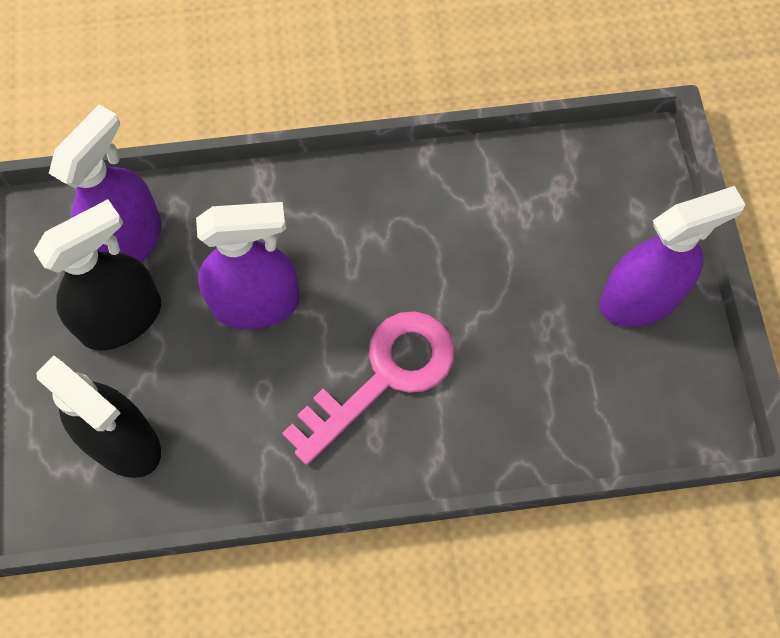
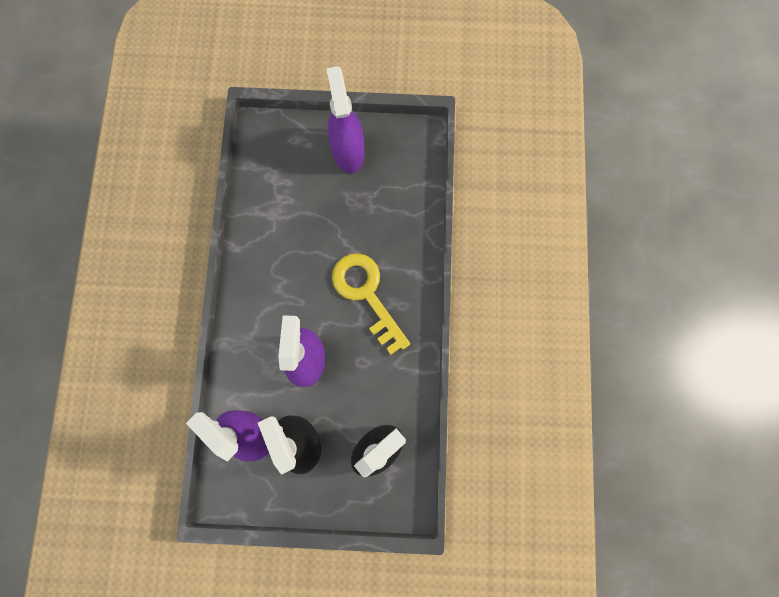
camera: 80 degrees left, 10 degrees up
(384, 377) = (366, 294): pink key -> yellow key

